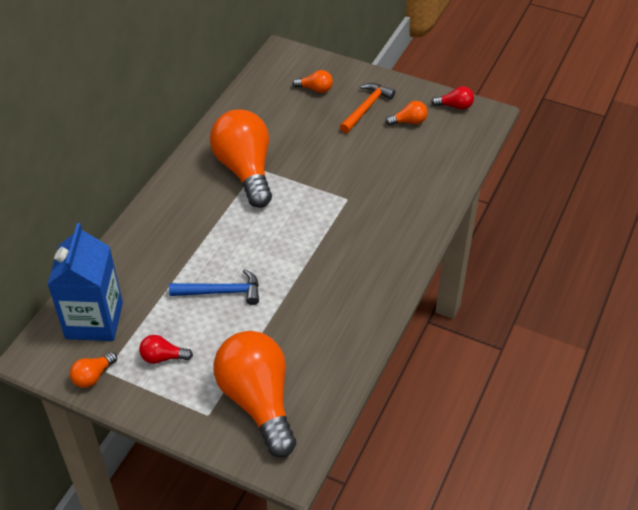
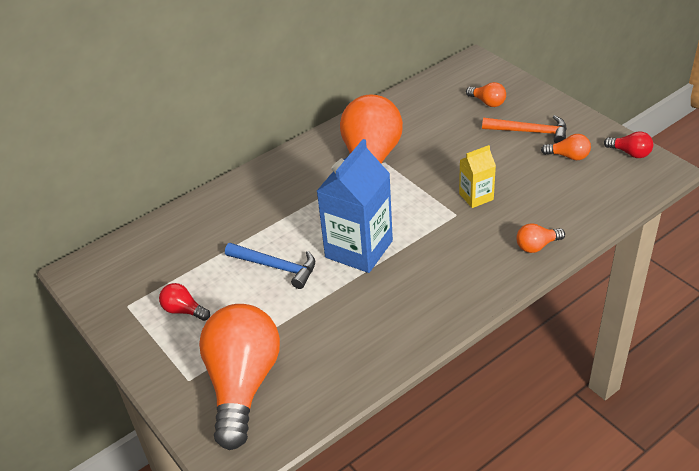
camera: 30 degrees right, 5 degrees down
(93, 376) = (113, 306): orange light bulb -> orange light bulb (537, 246)
(94, 320) = (147, 257): blue carton -> blue carton (359, 249)
(354, 178) = (476, 196): none -> yellow carton
(366, 108) = (530, 132): orange hammer -> orange hammer turned 45 degrees clockwise

